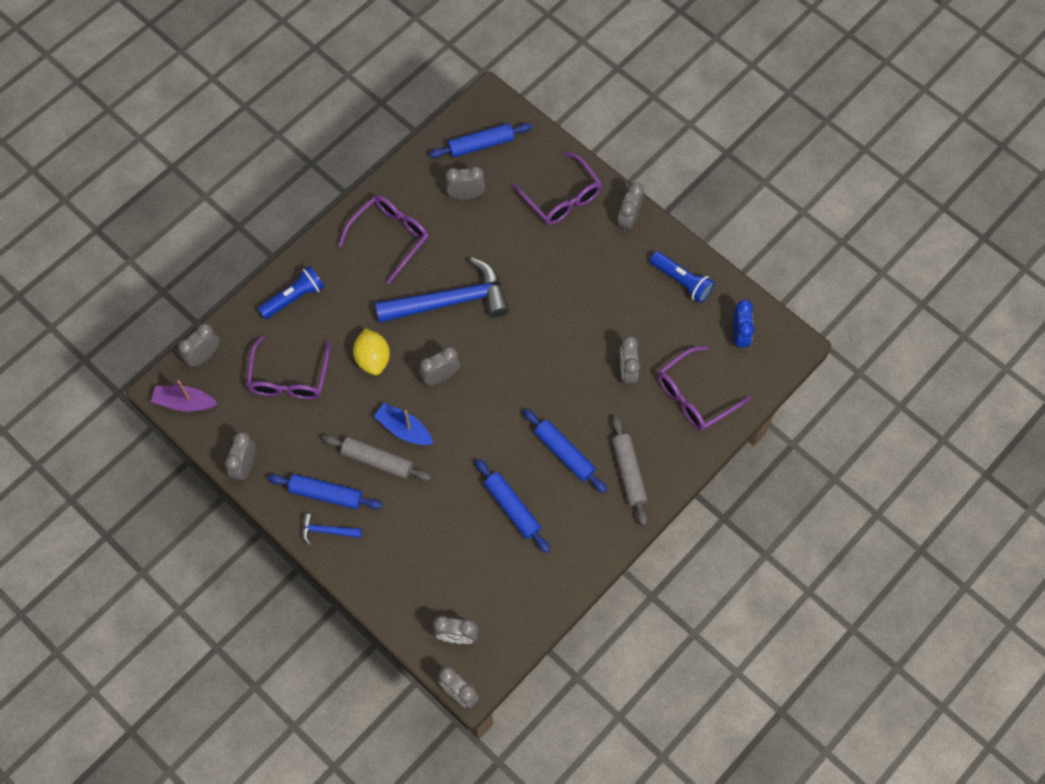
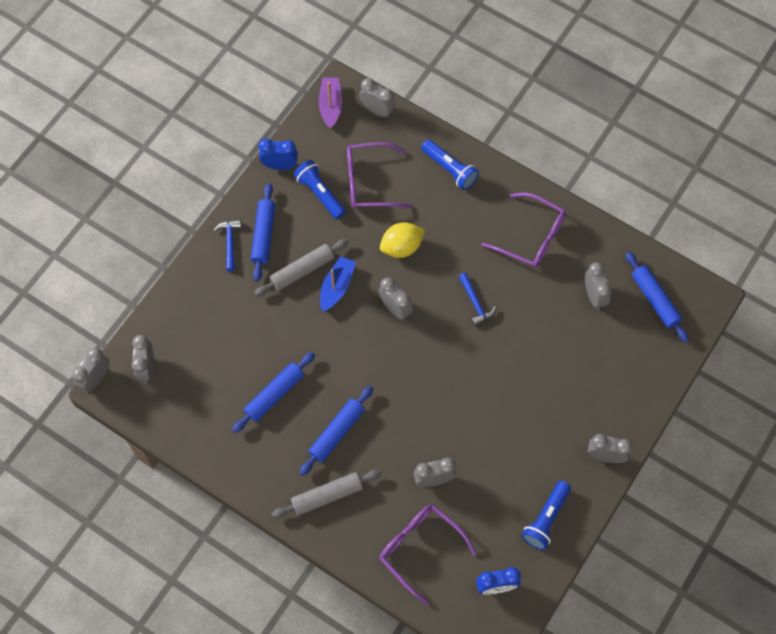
camera: 80 degrees right, 0 degrees up
(245, 466) = (280, 165): grey clock -> blue clock
(290, 429) = (320, 194): none -> blue flashlight
(377, 461) = (302, 270): grey rolling pin -> grey rolling pin turned 45 degrees clockwise
(450, 301) = (475, 303): blue hammer -> blue hammer, size x0.44
(562, 197) = (614, 386): purple glasses -> none

